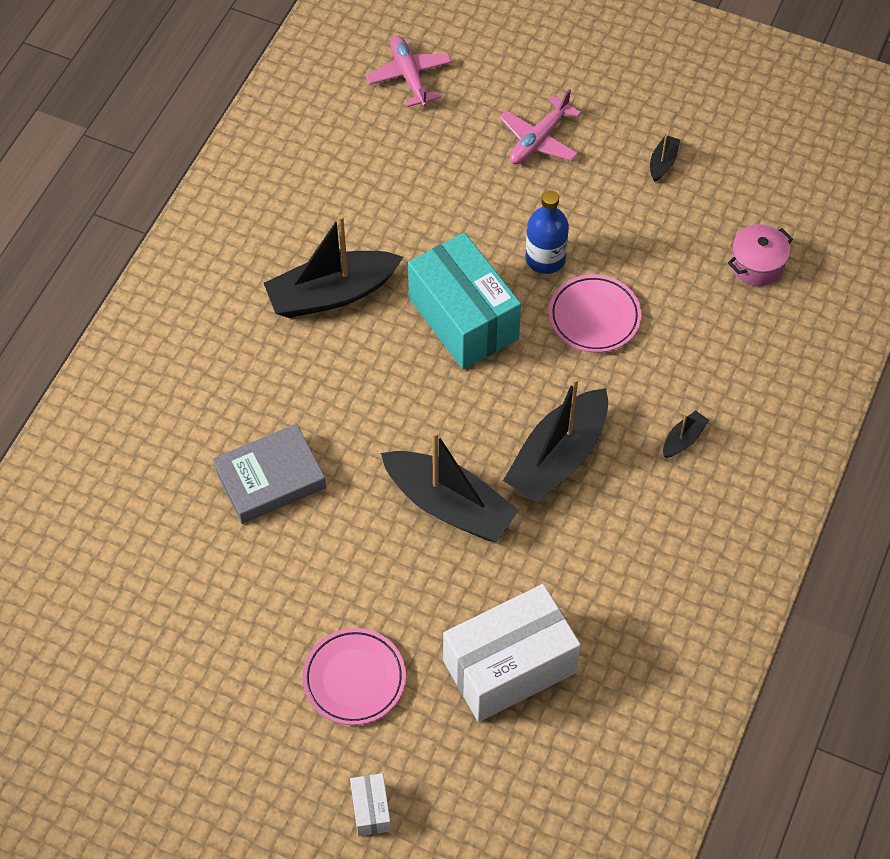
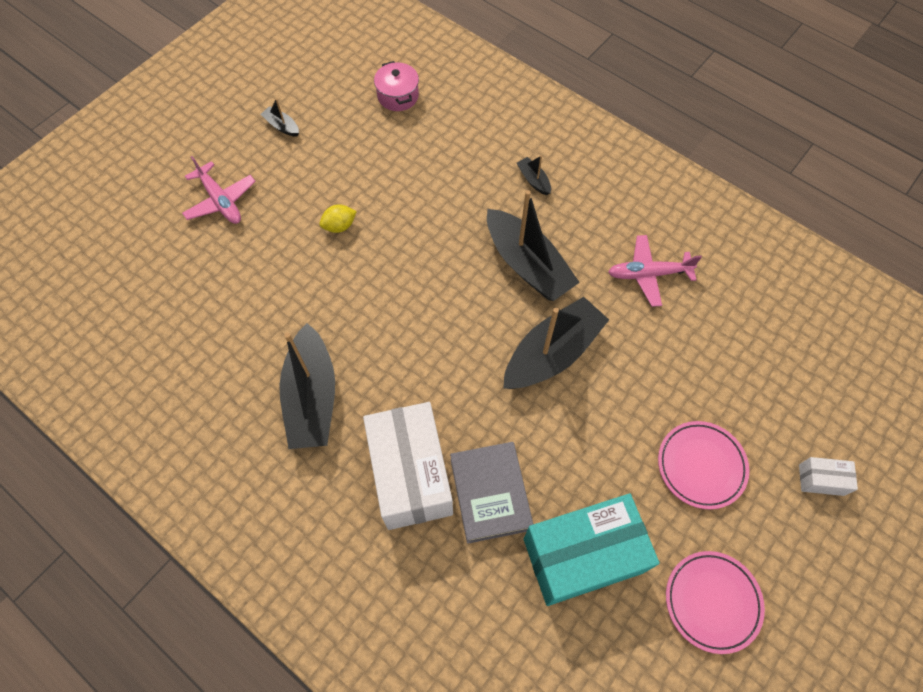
camera: 75 degrees left, 5 degrees up
(409, 76) = (104, 279): pink plane -> pink plane (648, 274)
(463, 318) = (376, 299): turquoise box -> turquoise box (582, 555)
(509, 667) = (706, 345): white box -> white box (411, 474)
(545, 259) = (339, 226): blue bottle -> yellow lemon
(594, 317) = (407, 207): pink plate -> pink plate (712, 602)

